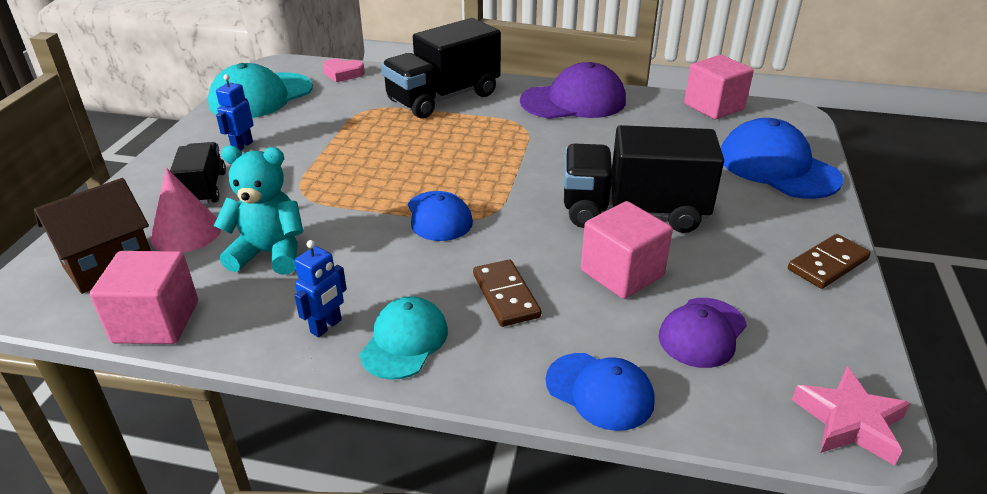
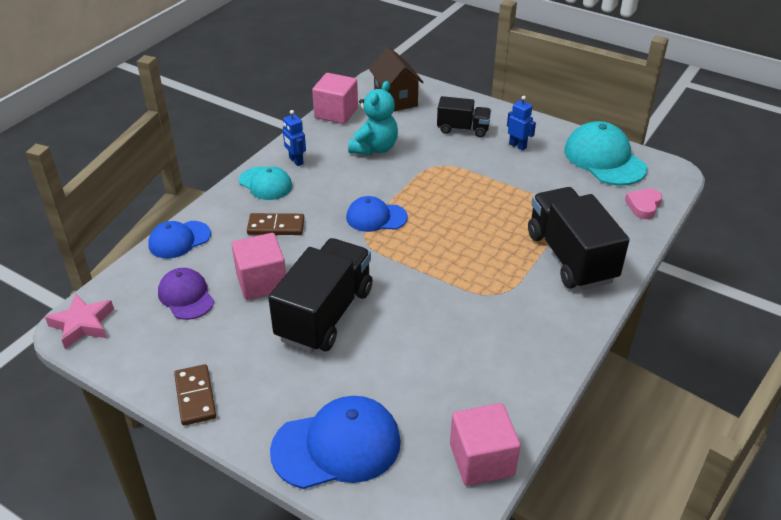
camera: 110 degrees right, 5 degrees up
(186, 232) = (414, 122): pink cone -> none
(573, 101) = (535, 345): purple cap -> none

